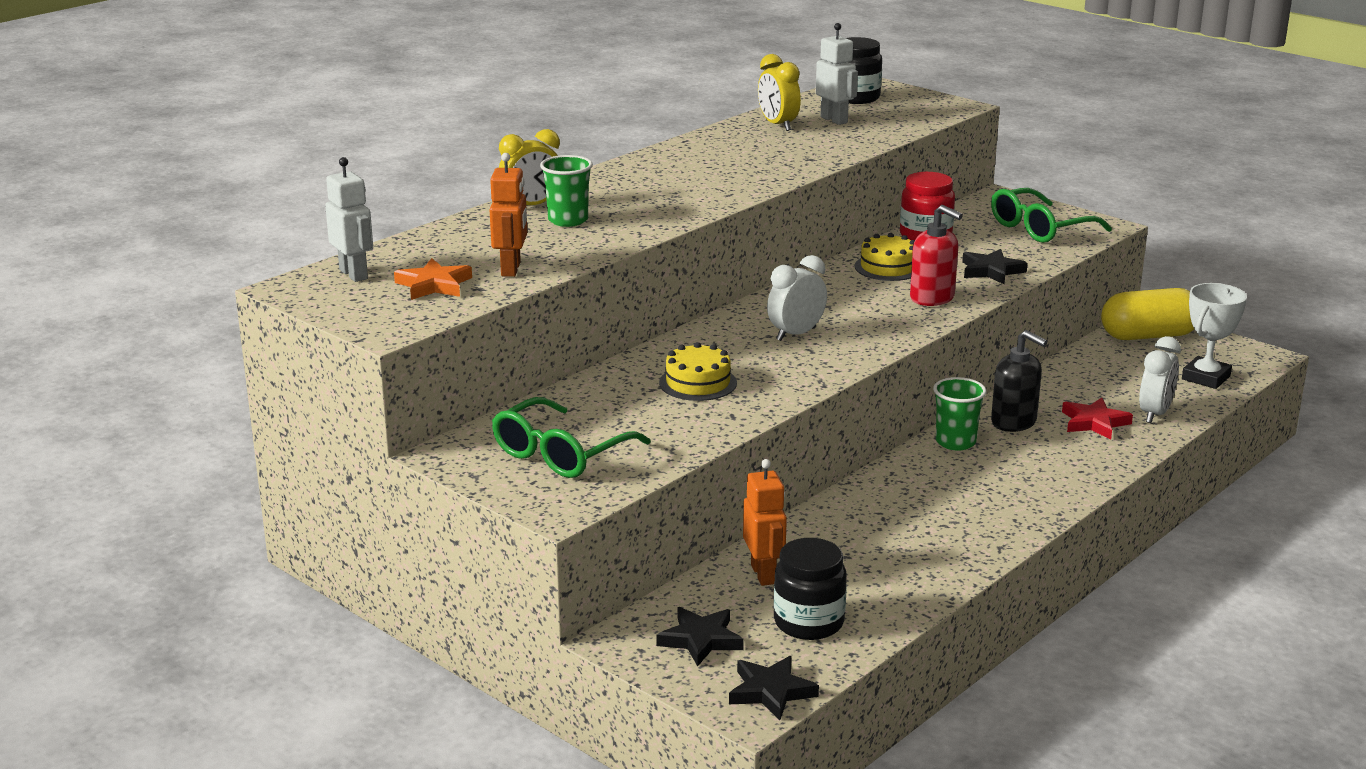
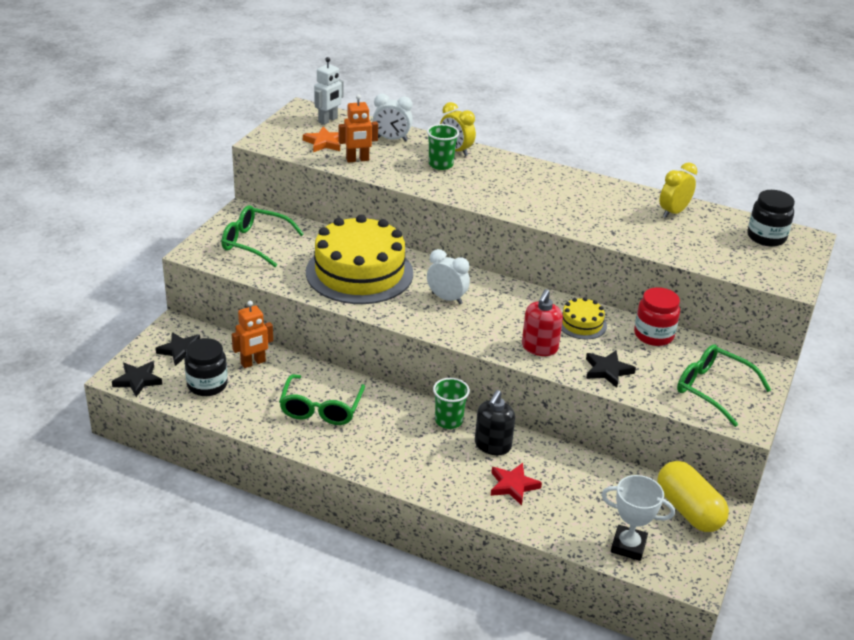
camera: 70 degrees right, 10 degrees up
(698, 383) = (359, 272): yellow cake -> yellow cake, size x2.26
(834, 120) = (705, 233): white robot -> none
(901, 530) = (321, 408): none -> green glasses
(1155, 414) = (545, 517): white clock -> white clock (392, 139)

